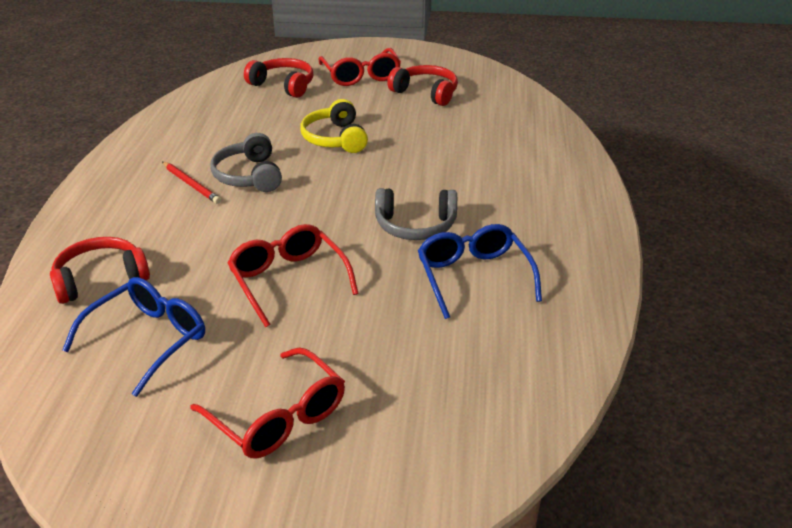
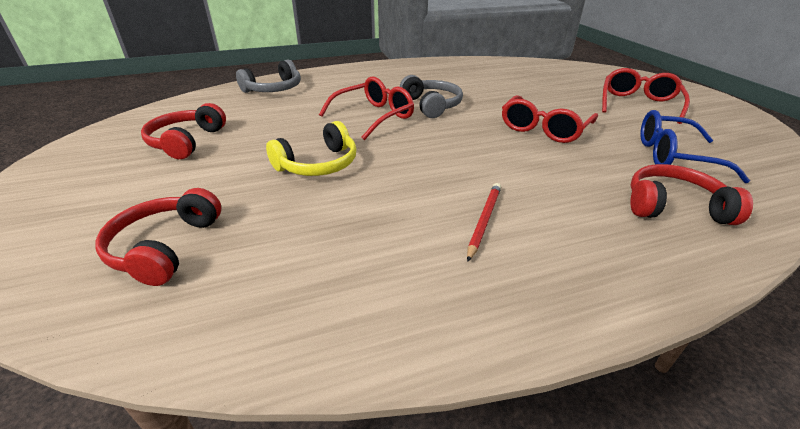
camera: 115 degrees left, 0 degrees up
(100, 279) = (673, 207): red headphones -> red headphones turned 150 degrees clockwise
(249, 176) = (431, 190): grey headphones -> grey headphones (274, 89)
(361, 76) = (131, 190): red glasses -> red glasses (374, 116)
(473, 276) = (464, 84): blue glasses -> none

